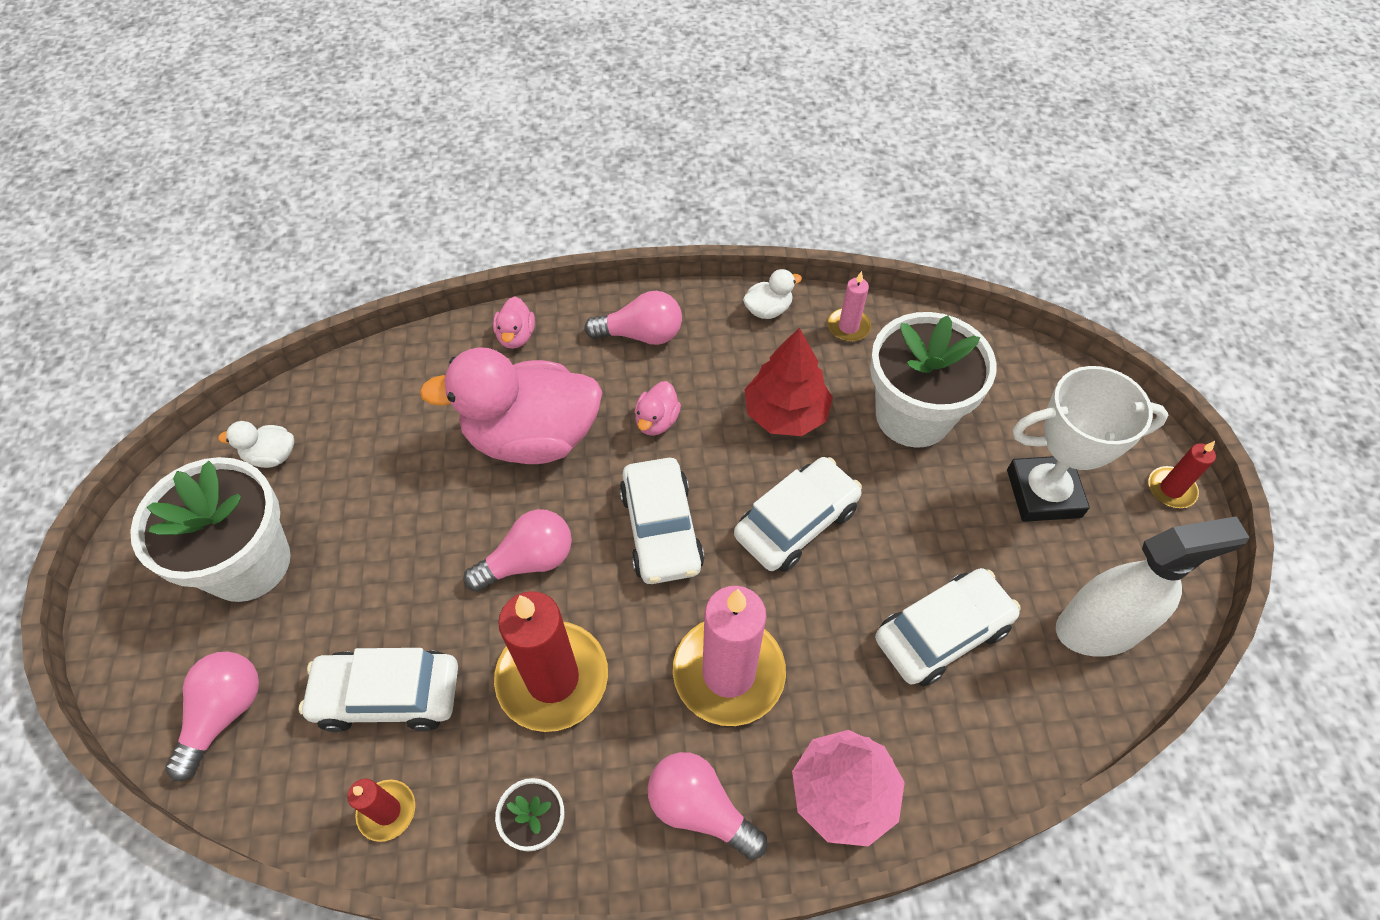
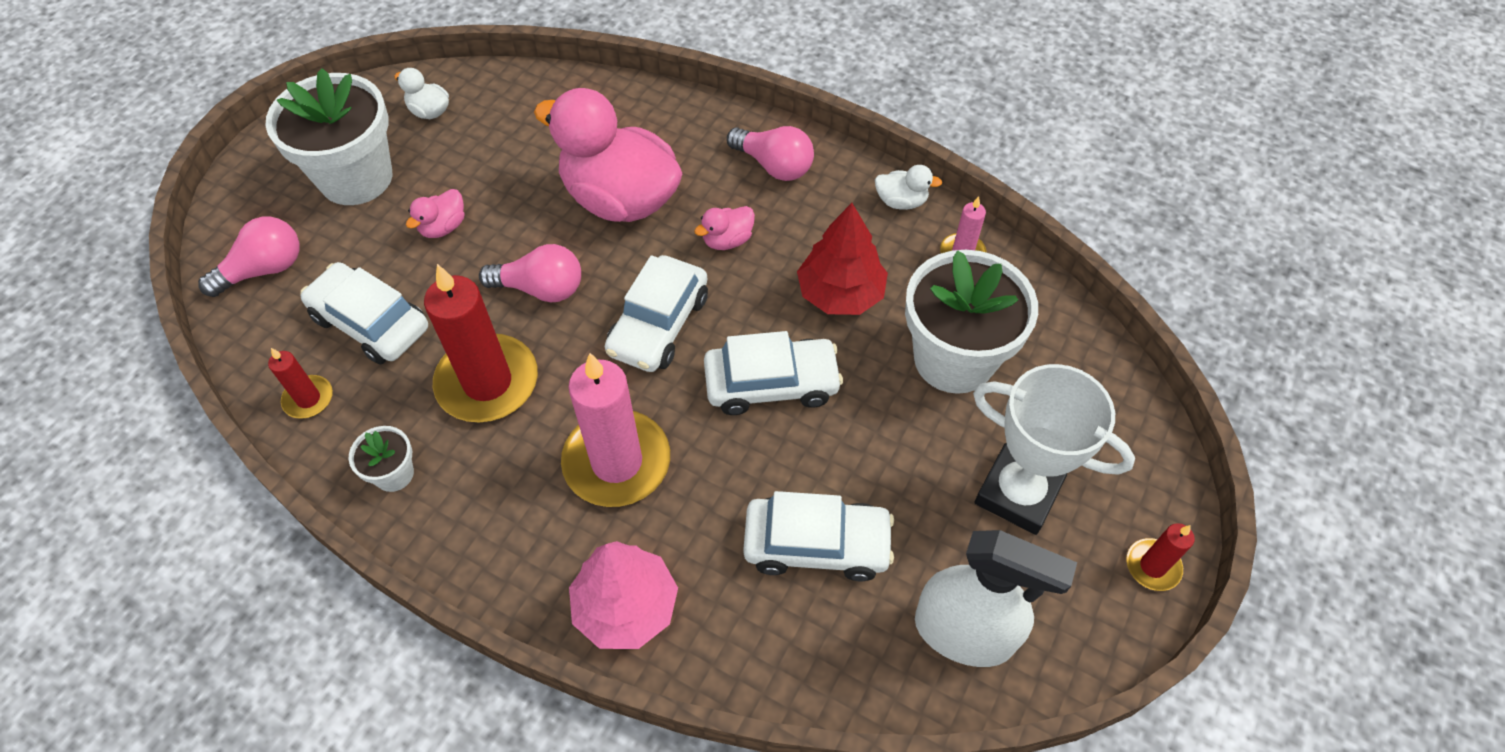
camera: 35 degrees right, 0 degrees up
(516, 336) = (673, 115): pink duck -> pink duck (443, 227)
(700, 809) = (511, 542): pink light bulb -> none

